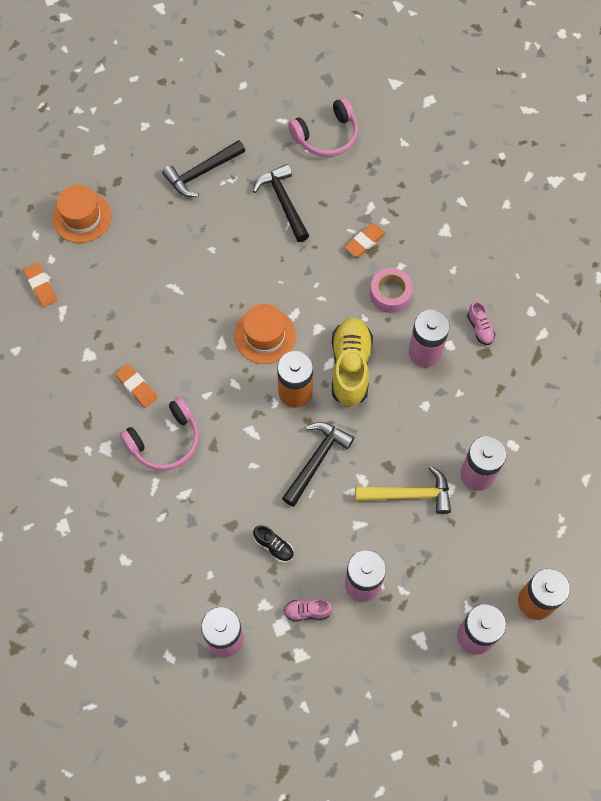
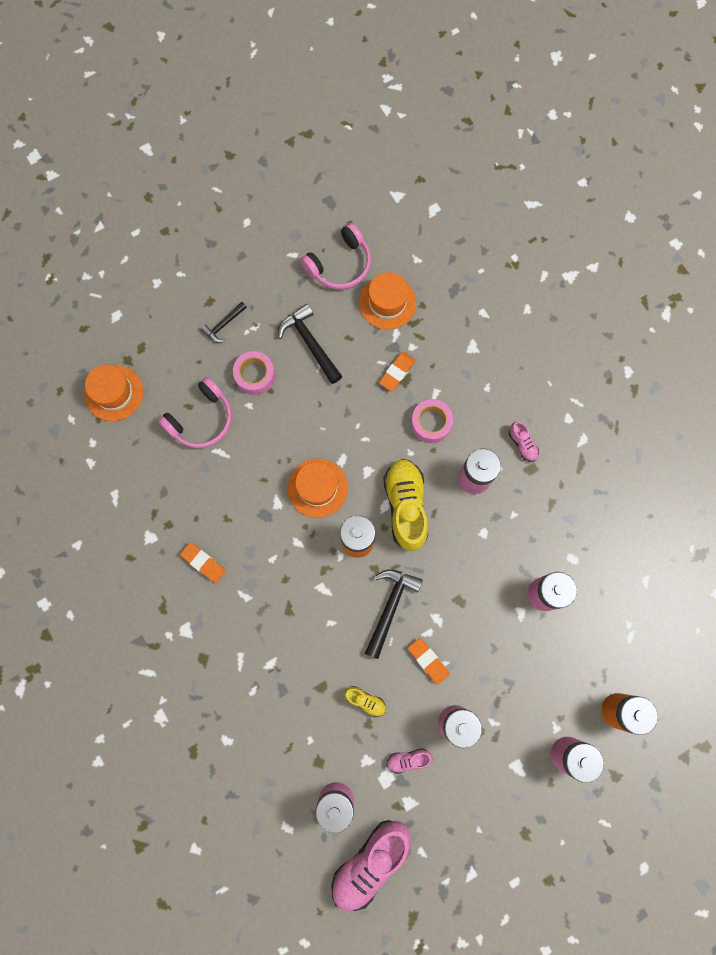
camera: 10 degrees left, 10 degrees up
(41, 286) = (88, 473): orange eraser -> orange eraser (428, 661)
(165, 441) = (242, 613): pink headphones -> pink headphones (201, 419)
(202, 173) = (223, 325): black hammer -> black hammer, size x0.60
(223, 223) = (255, 375): none -> pink tape
(249, 706) = (370, 861): none -> pink shoe
(274, 546) = (365, 701): black shoe -> yellow shoe
(367, 177) = (387, 302): none -> orange hat
(409, 494) = (483, 626): yellow hammer -> none

